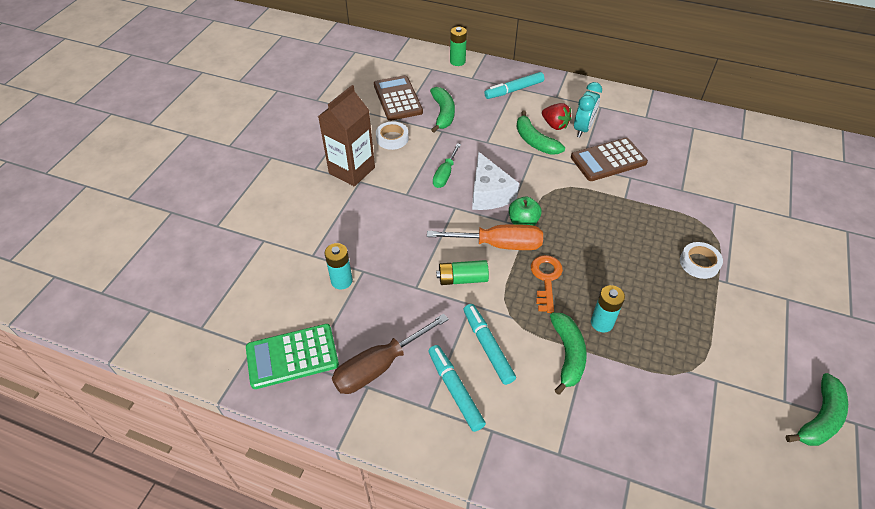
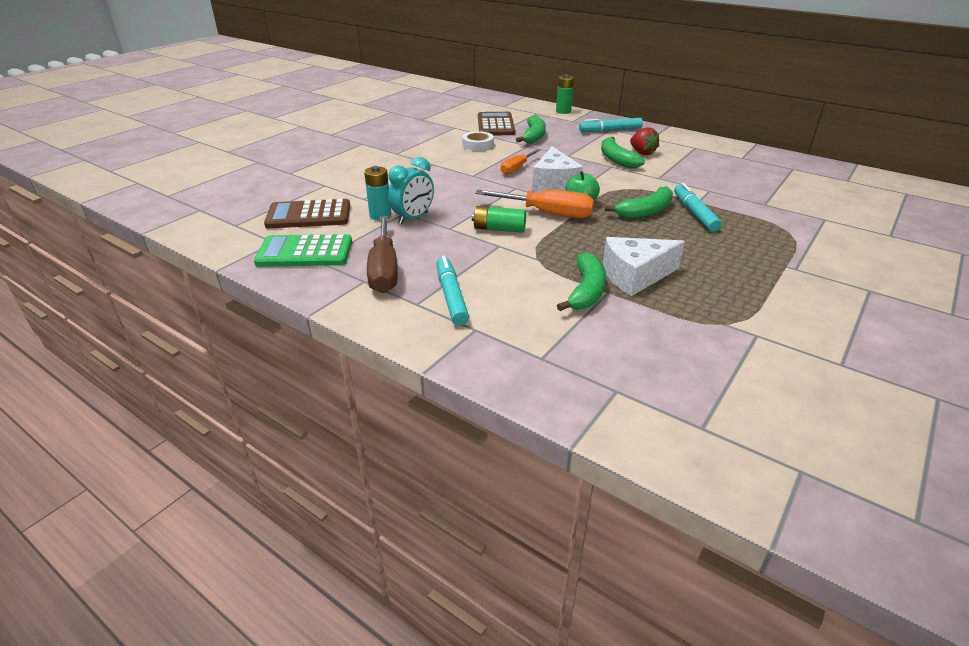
camera: 15 degrees right, 15 degrees down
(352, 170) = (429, 157): brown carton -> none
(379, 366) = (384, 270): brown screwdriver -> brown screwdriver turned 75 degrees counterclockwise
(445, 174) = (516, 168): green screwdriver -> orange screwdriver
(487, 346) = (501, 273): turquoise marker -> turquoise marker (694, 213)
(546, 279) = (587, 240): orange key -> none
(582, 129) = (670, 157): turquoise clock -> turquoise clock (413, 218)
(602, 323) = (635, 276): turquoise battery -> white cheese
(608, 160) = (689, 178): brown calculator -> brown calculator (309, 215)
(699, 263) = (767, 252): white tape -> none
(819, 418) = (886, 385): green banana -> green banana (645, 211)

